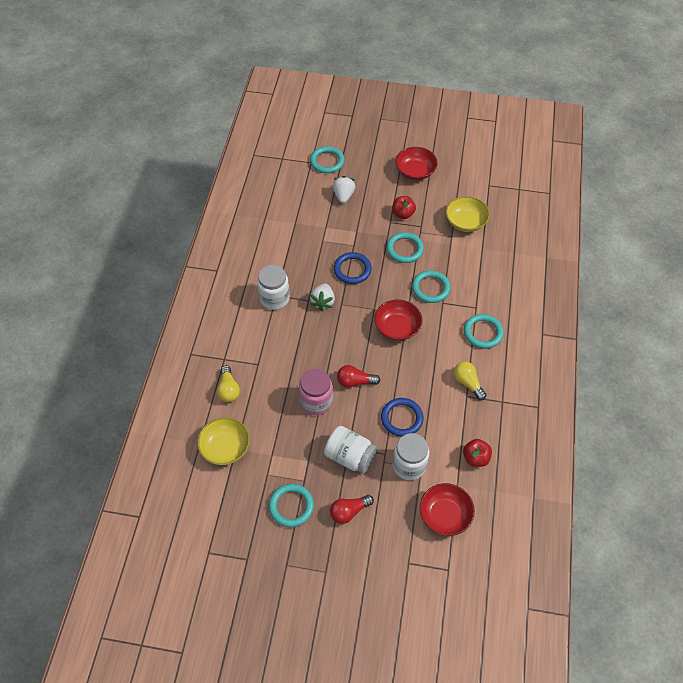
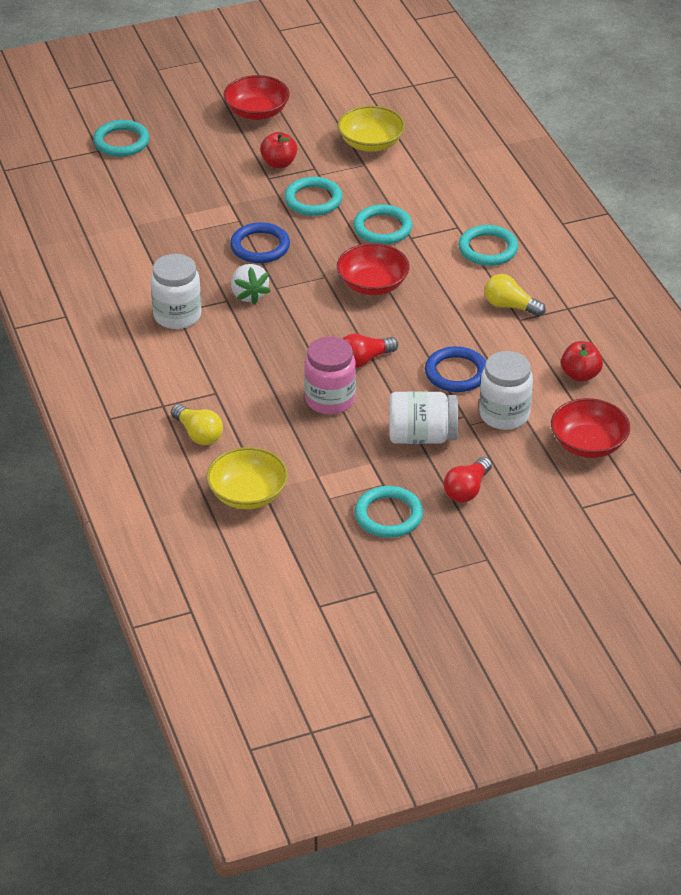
camera: 30 degrees left, 15 degrees down
(343, 196) = (178, 171): white strawberry -> none

